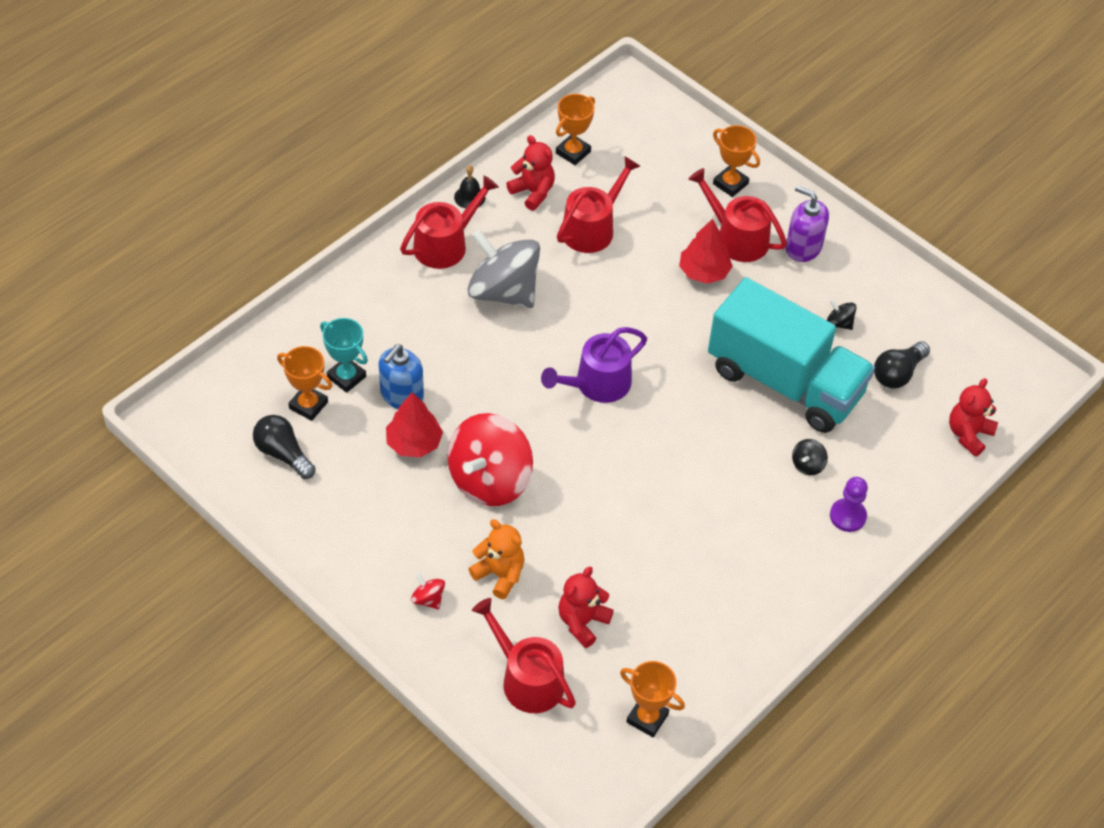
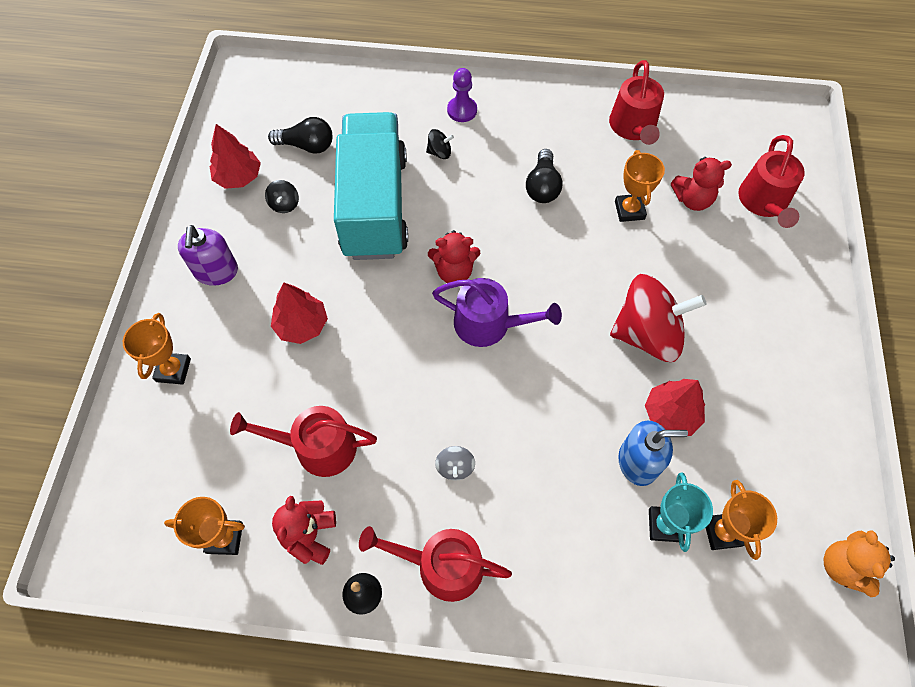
camera: 125 degrees left, 10 degrees up
(283, 454) = (784, 509): black light bulb -> black light bulb (542, 186)
(428, 599) = (778, 300): red spinning top -> none
(499, 574) = (712, 271): orange teddy bear -> orange teddy bear (843, 567)
(503, 291) = (455, 467): grey spinning top -> grey spinning top, size x0.40
(647, 718) = (715, 126): orange trophy -> orange trophy (629, 210)
(737, 238) = (241, 325): red watering can -> red watering can (633, 127)
(898, 309) = (238, 177): none -> red tree
(968, 434) = (330, 84): red teddy bear -> red teddy bear (454, 271)

